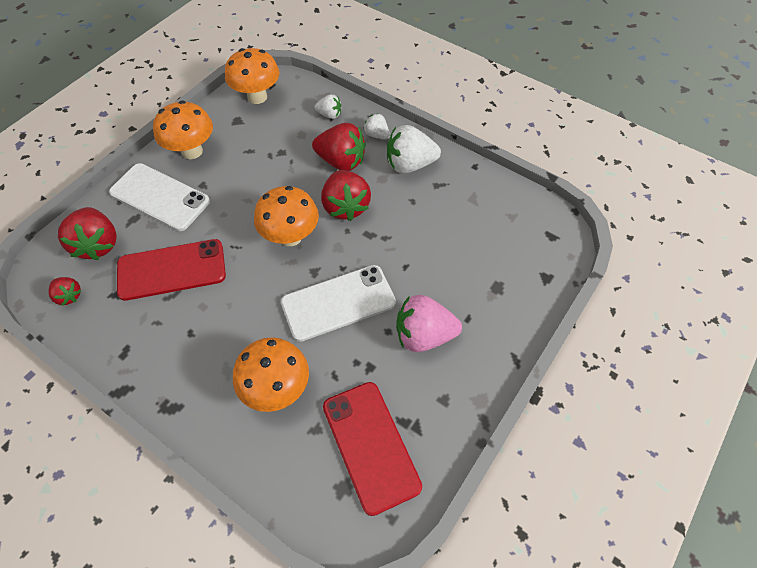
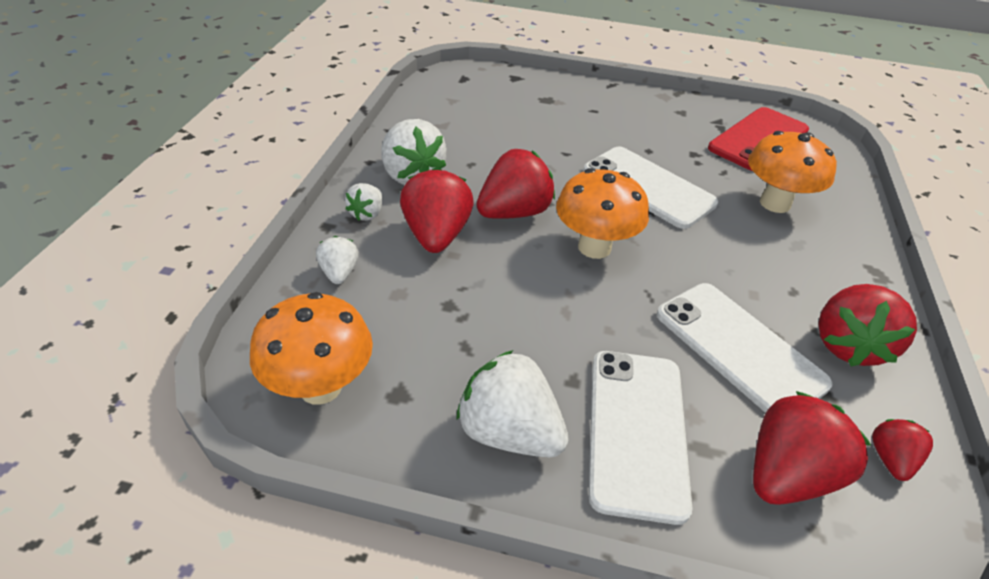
camera: 115 degrees left, 15 degrees down
(135, 332) = (848, 345): none -> red strawberry
(172, 270) = (739, 348): red phone -> white phone
(192, 151) = (509, 432): orange mushroom -> white strawberry
(424, 335) = (633, 130): pink strawberry -> none

